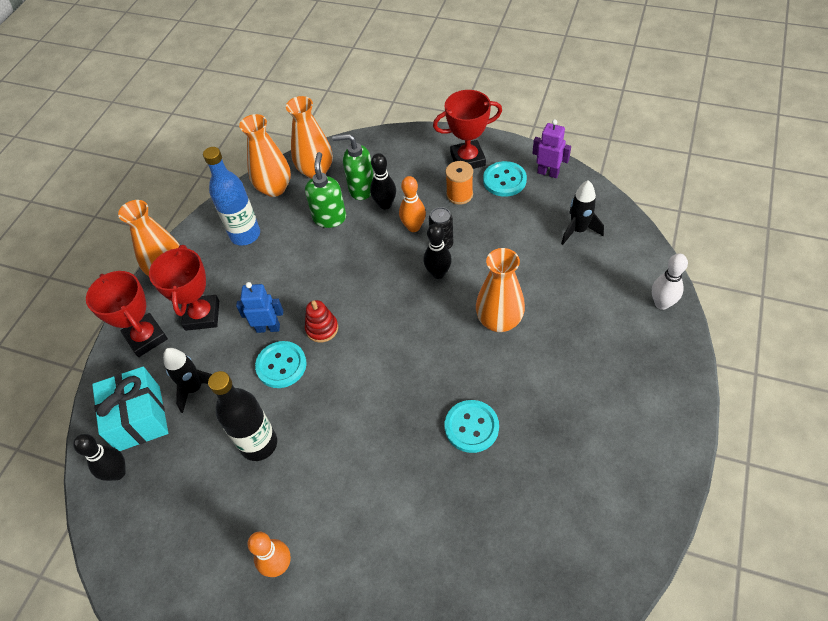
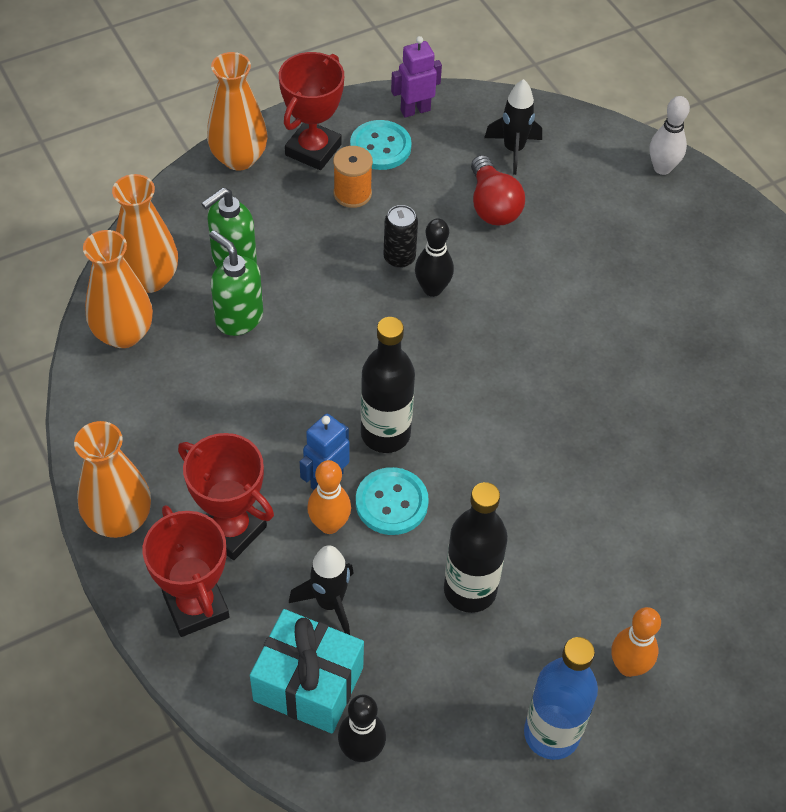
camera: 55 degrees left, 0 degrees up
(146, 337) = (196, 606): red trophy -> red trophy turned 60 degrees clockwise
(245, 235) = (160, 409): blue bottle -> blue bottle (551, 734)
(322, 328) = (385, 434): red stacking toy -> black bottle
(385, 204) = (284, 260): black bowling pin -> none
(413, 227) = (347, 261): orange bowling pin -> orange bowling pin (329, 525)
(471, 427) = (639, 403): turquoise button -> none
(499, 321) = (546, 290): orange vase -> orange vase (239, 158)
(527, 252) = (492, 206): none -> red light bulb

